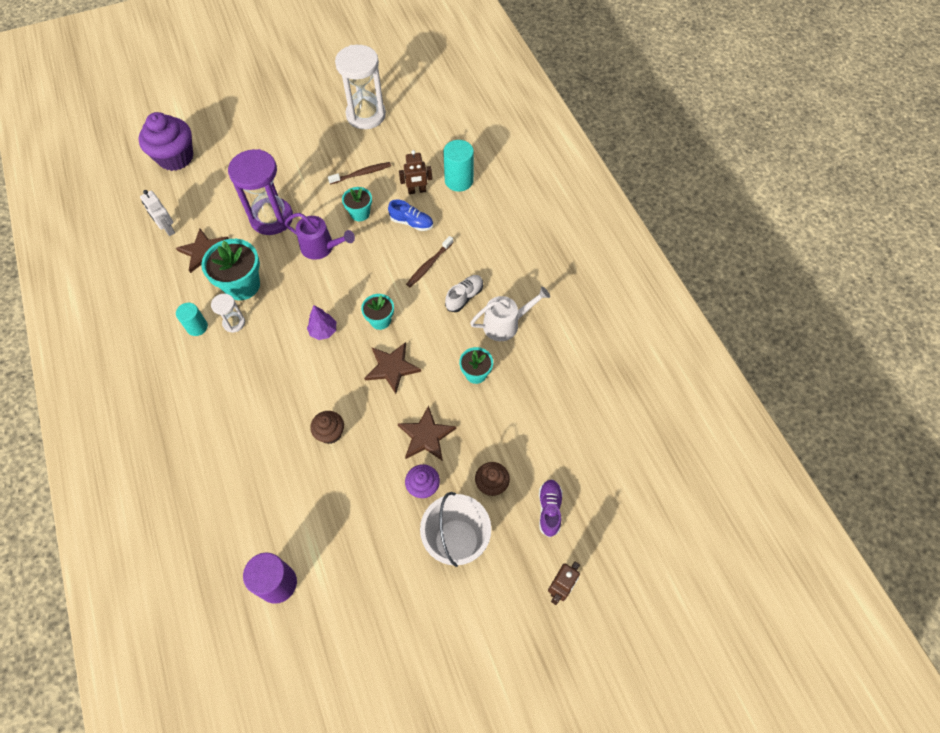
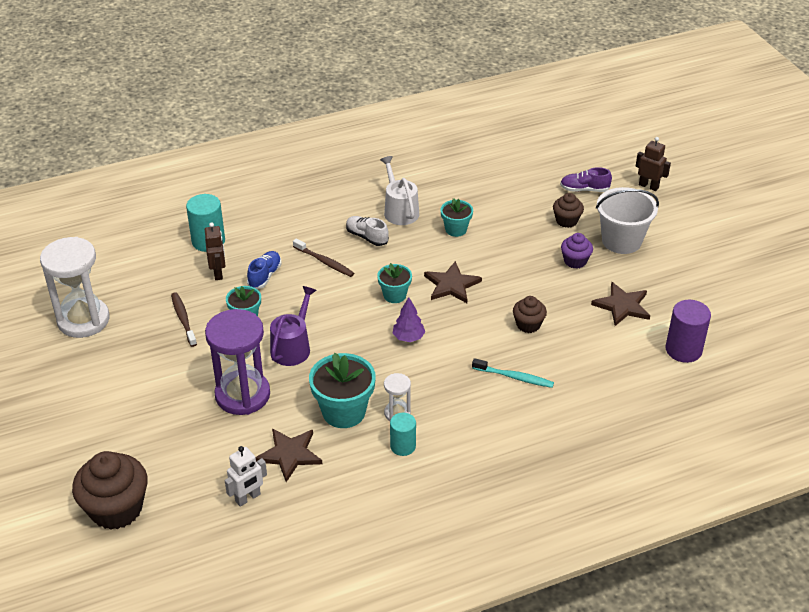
camera: 90 degrees left, 20 degrees down
(175, 157) = (116, 509): purple cupcake -> brown cupcake
(262, 416) = (514, 377): none -> turquoise toothbrush
(426, 436) = (524, 260): brown star -> brown star (622, 306)

